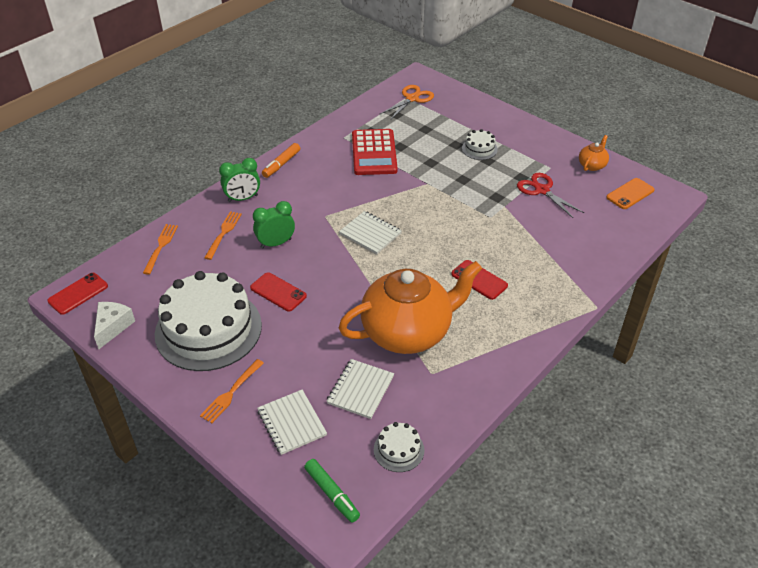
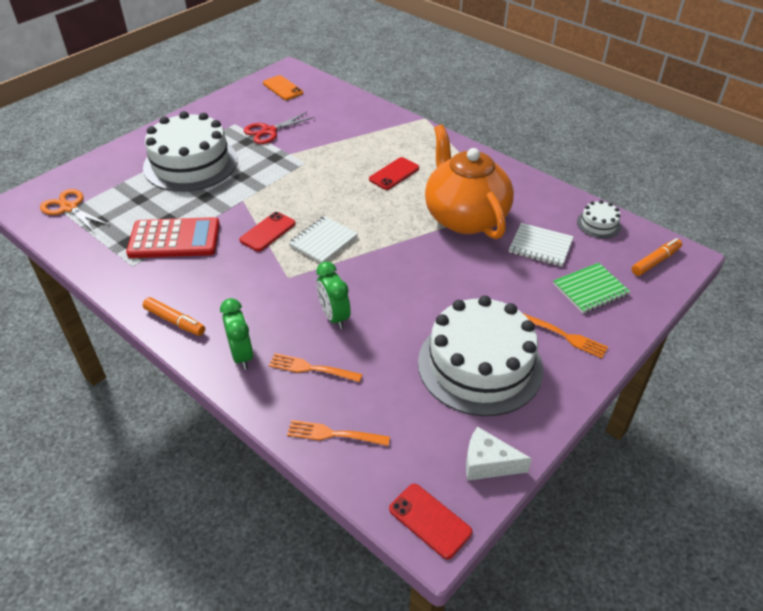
camera: 90 degrees left, 0 degrees up
(278, 292) = (416, 309): red phone -> red phone (267, 232)
(291, 423) = (590, 289): white notebook -> green notebook
(332, 494) = (655, 261): green marker -> orange marker
(479, 149) = (190, 163): white cake -> white cake, size x2.36
(592, 165) = (237, 102): orange teapot -> none

